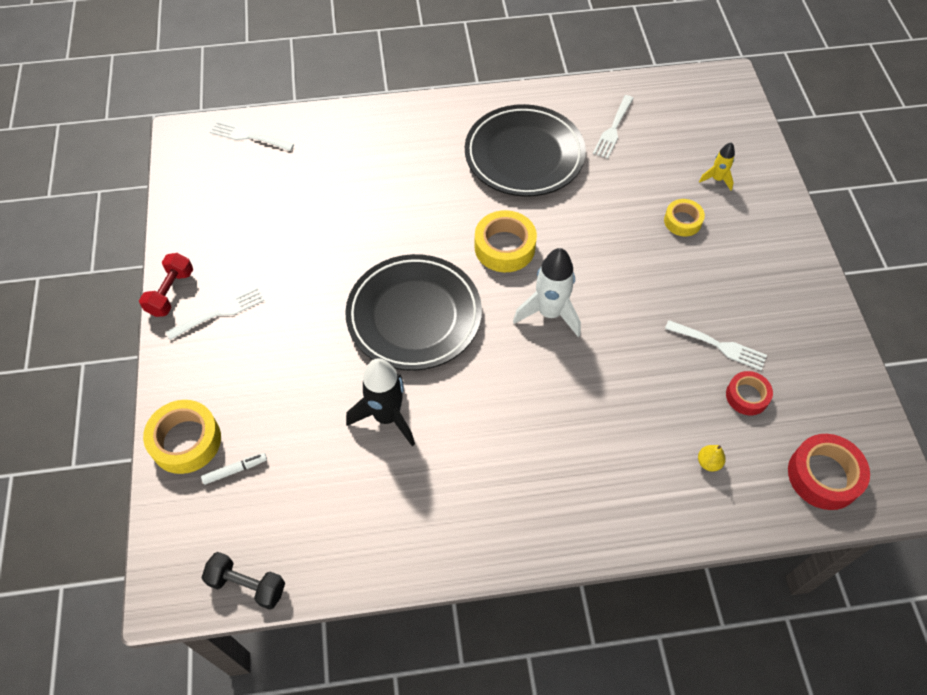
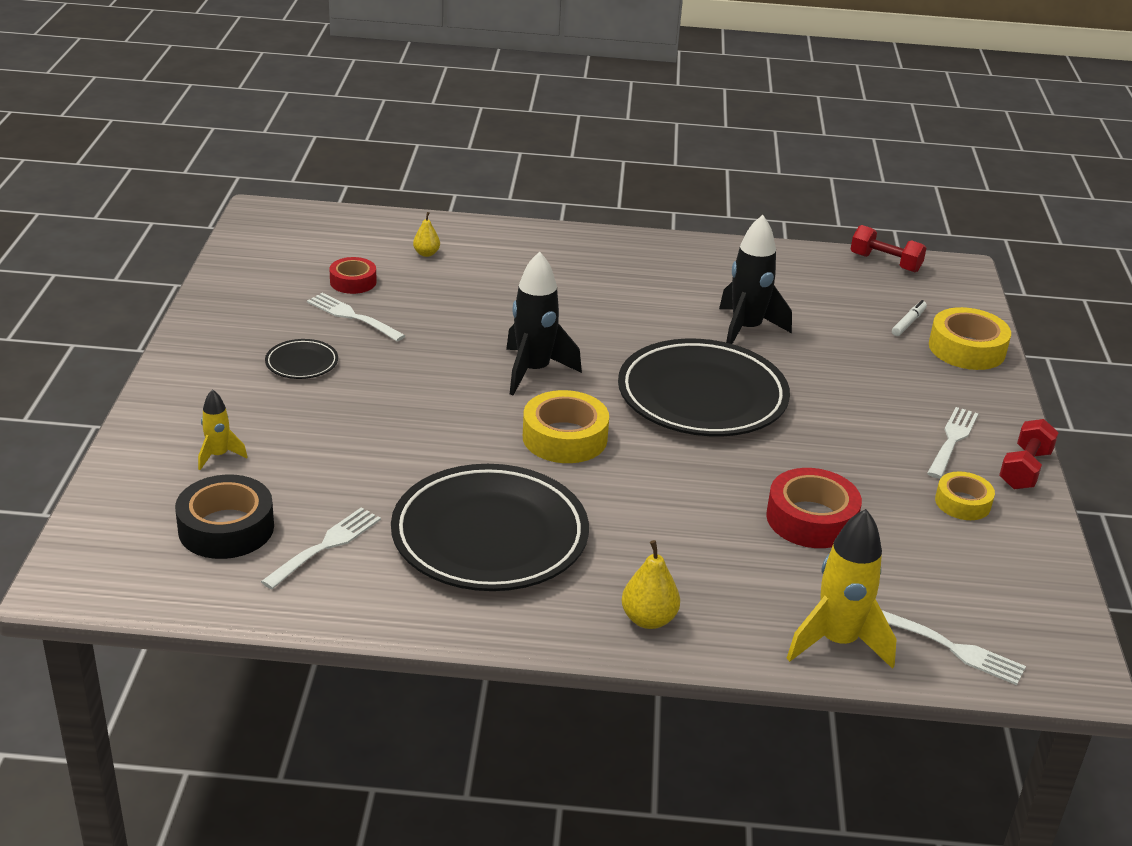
camera: 170 degrees left, 25 degrees down
(220, 312) = (952, 440): white fork -> white fork turned 135 degrees clockwise
(235, 470) = (908, 323): white marker -> white marker turned 135 degrees clockwise
(247, 585) = (885, 263): black dumbbell -> red dumbbell
(313, 127) = (837, 642): none -> yellow rocket
(419, 120) = (648, 619): none -> yellow pear
(549, 313) = (533, 371): white rocket -> black rocket
(675, 129) = (226, 528): none -> black tape
(682, 221) = (306, 421): yellow tape -> yellow tape (962, 503)
(722, 279) = (302, 363): none -> black plate
(823, 476) = (323, 231): red tape -> red tape (811, 519)

